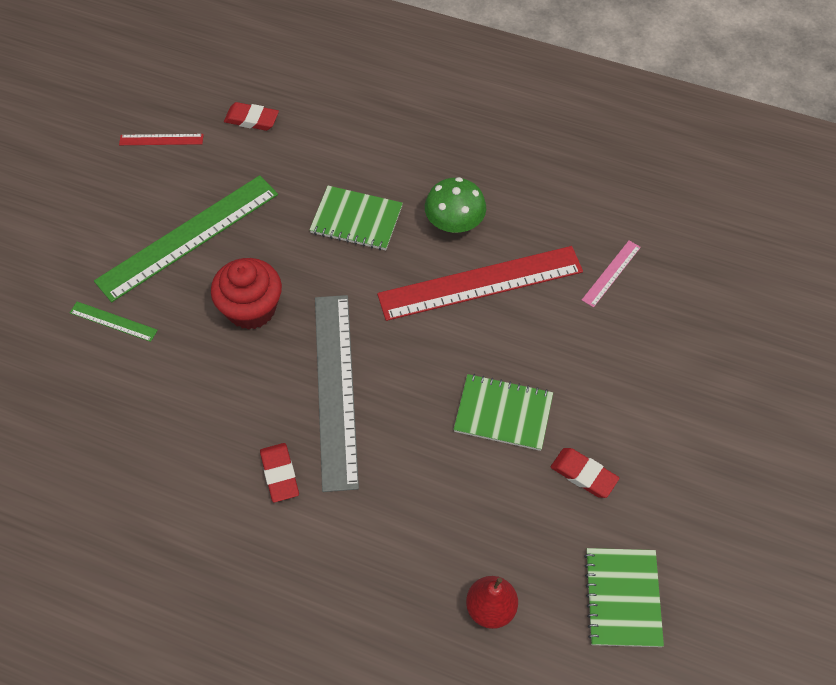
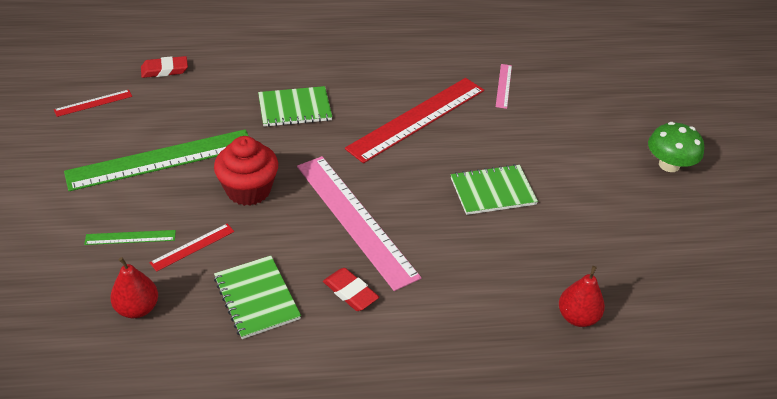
camera: 30 degrees left, 15 degrees down
(79, 405) = (137, 308): none -> red pear
(163, 356) = (192, 247): none -> red ruler
(188, 237) = (161, 159): green ruler -> green ruler turned 45 degrees clockwise
(335, 389) = (355, 219): grey ruler -> pink ruler
(454, 223) = (371, 89): green mushroom -> green mushroom (669, 165)
(583, 474) = (577, 208): red eraser -> none
(622, 598) = (661, 273): green notebook -> green notebook (256, 298)

